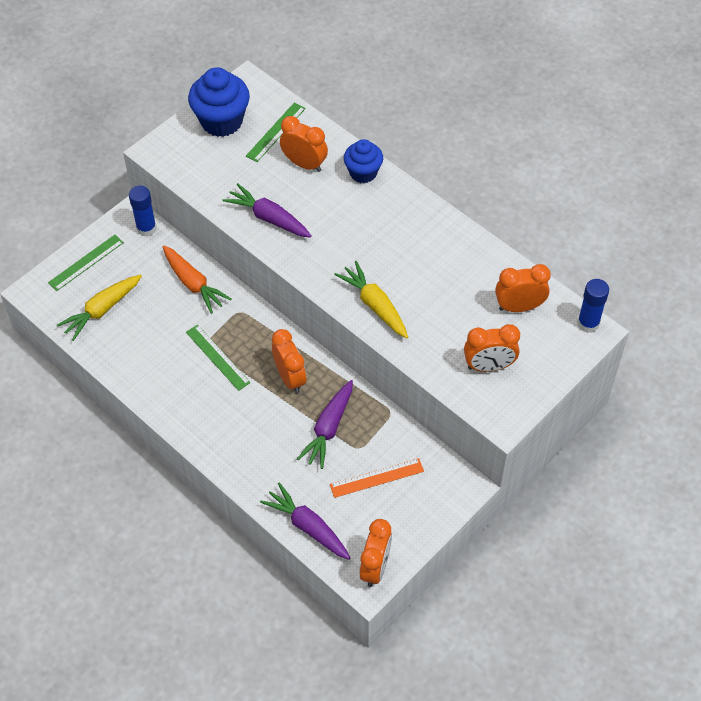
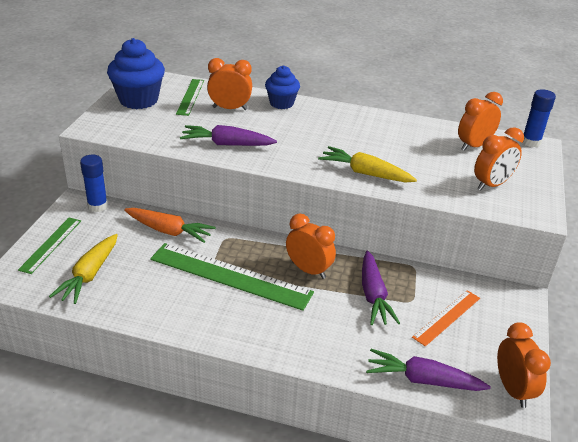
camera: 30 degrees left, 20 degrees down
(217, 357) = (230, 276): green ruler -> green ruler, size x1.83

